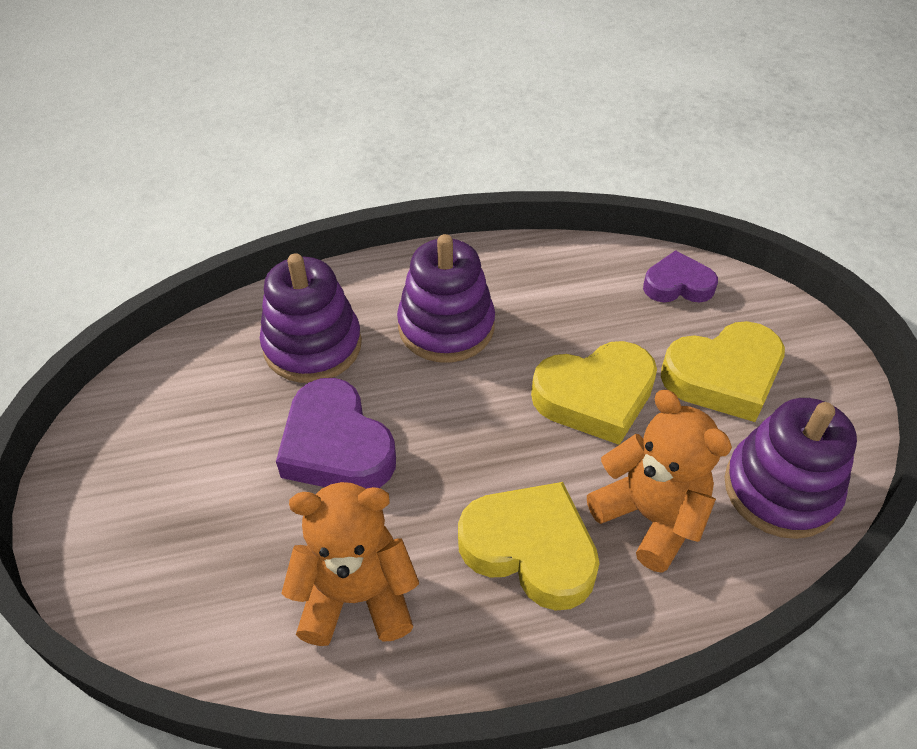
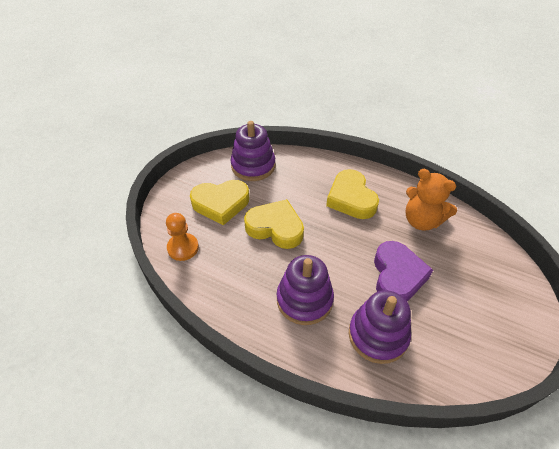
camera: 140 degrees left, 0 degrees up
(650, 516) = (302, 184): orange teddy bear -> none
(677, 285) = (183, 248): purple heart -> orange pawn
(723, 377) = (221, 204): yellow heart -> yellow heart turned 150 degrees clockwise

